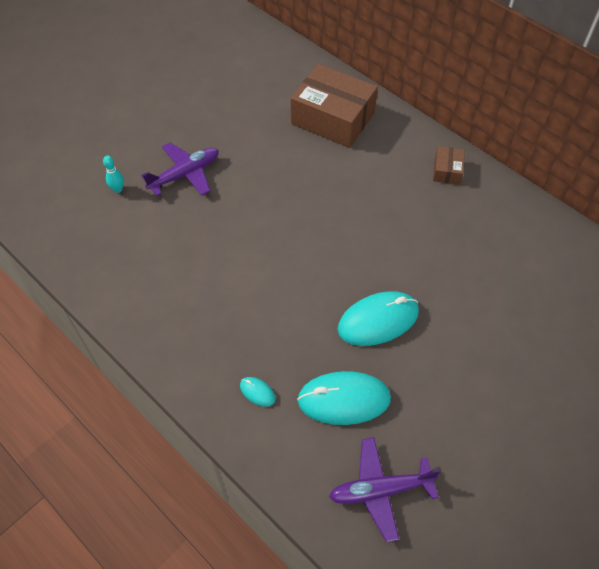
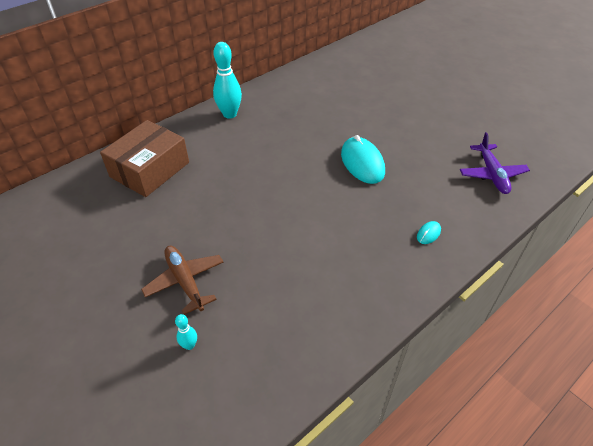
camera: 85 degrees left, 10 degrees down
(185, 174) = (185, 281): purple plane -> brown plane
(344, 399) = (428, 186): turquoise mouse -> none
(447, 171) = (229, 114): brown box -> turquoise bowling pin

